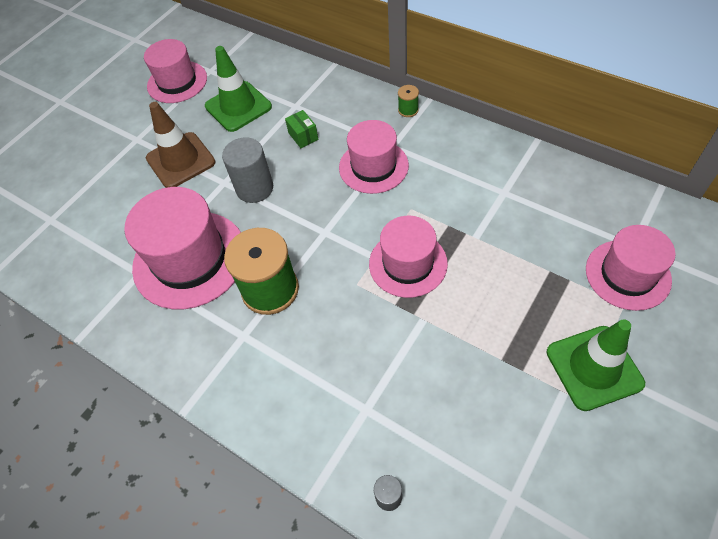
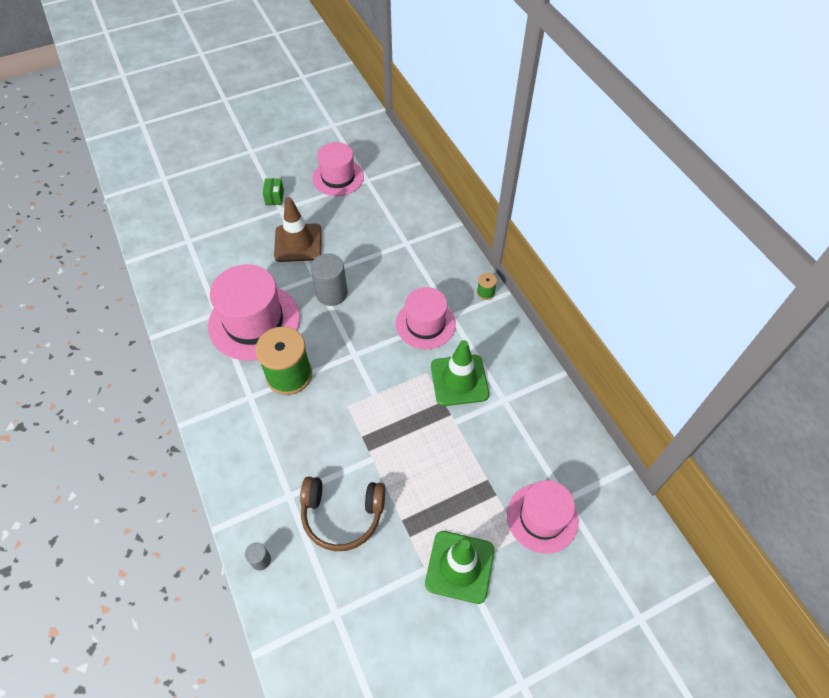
camera: 25 degrees right, 0 degrees up
(238, 107) = (366, 221): green traffic cone -> green traffic cone (459, 380)
(303, 136) = (394, 271): green box -> green box (274, 197)
(408, 263) = (392, 412): pink hat -> none
(438, 393) = (342, 515): none -> brown headphones

